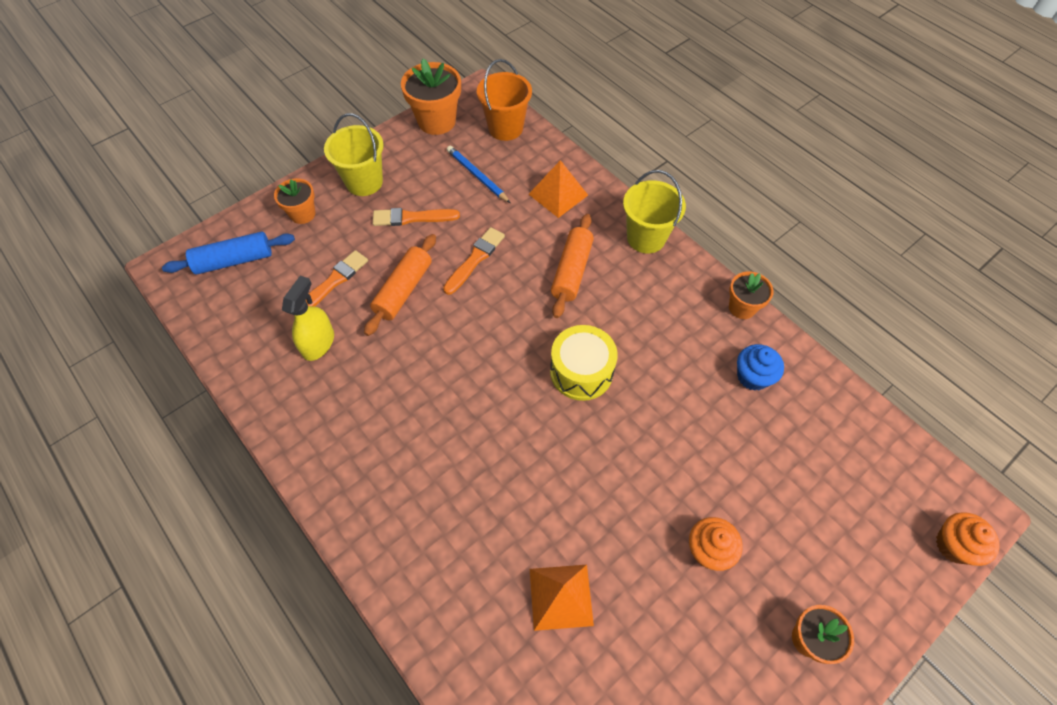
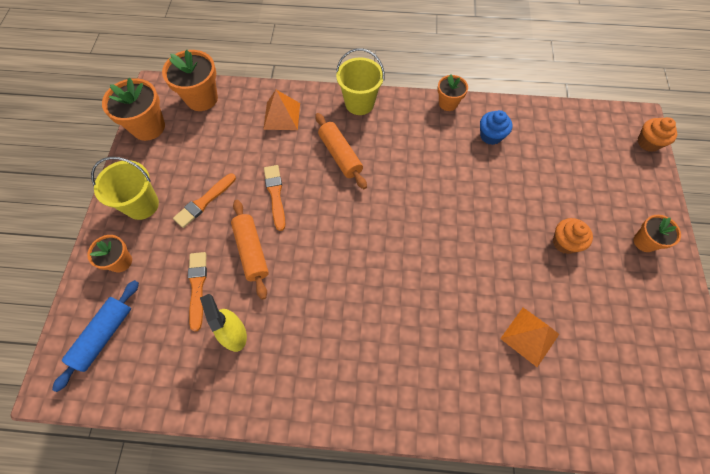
camera: 45 degrees left, 5 degrees up
(477, 176) = (217, 142): blue pencil -> none
(505, 128) = (202, 98): orange bucket -> orange flower pot
(581, 372) = (408, 208): yellow drum -> none

